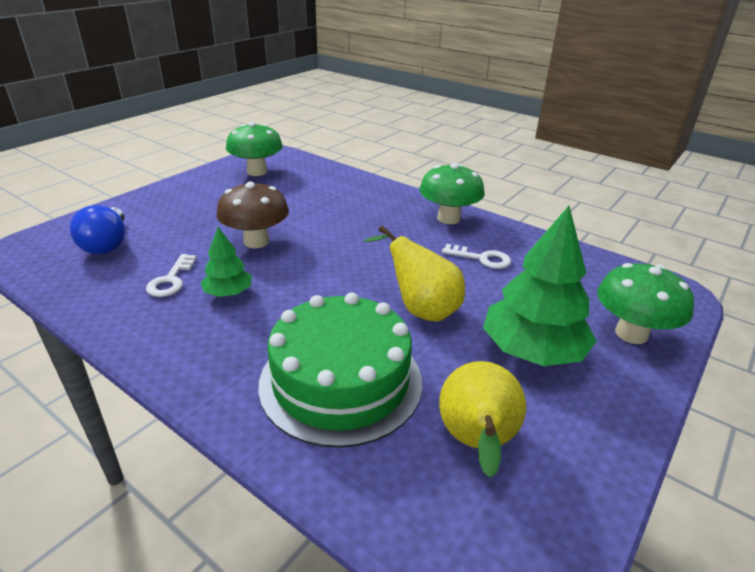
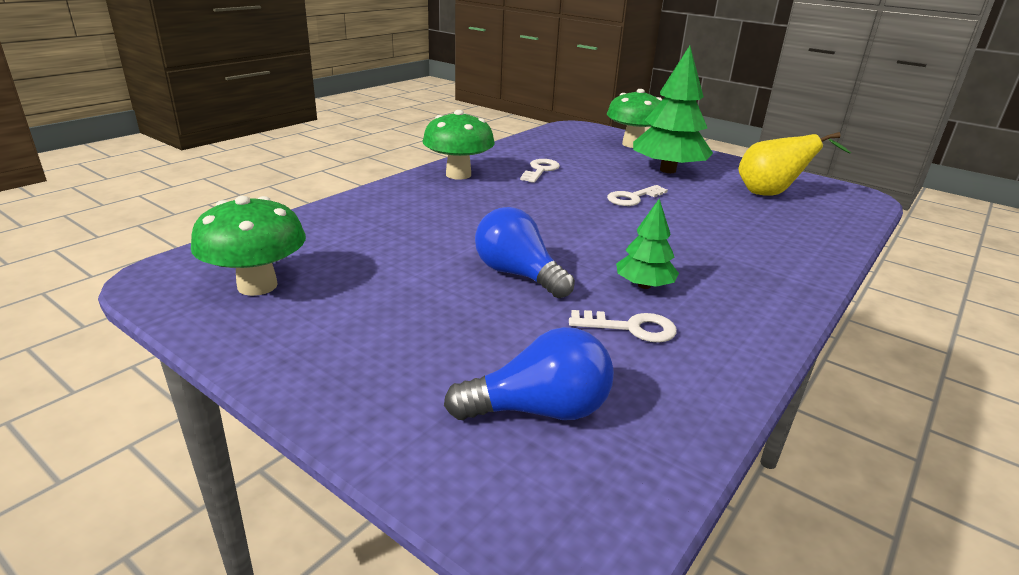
camera: 90 degrees left, 5 degrees down
(256, 241) = (518, 275): brown mushroom -> blue light bulb
(341, 381) = (746, 230): green cake -> none
(421, 309) = (633, 198): yellow pear -> white key

